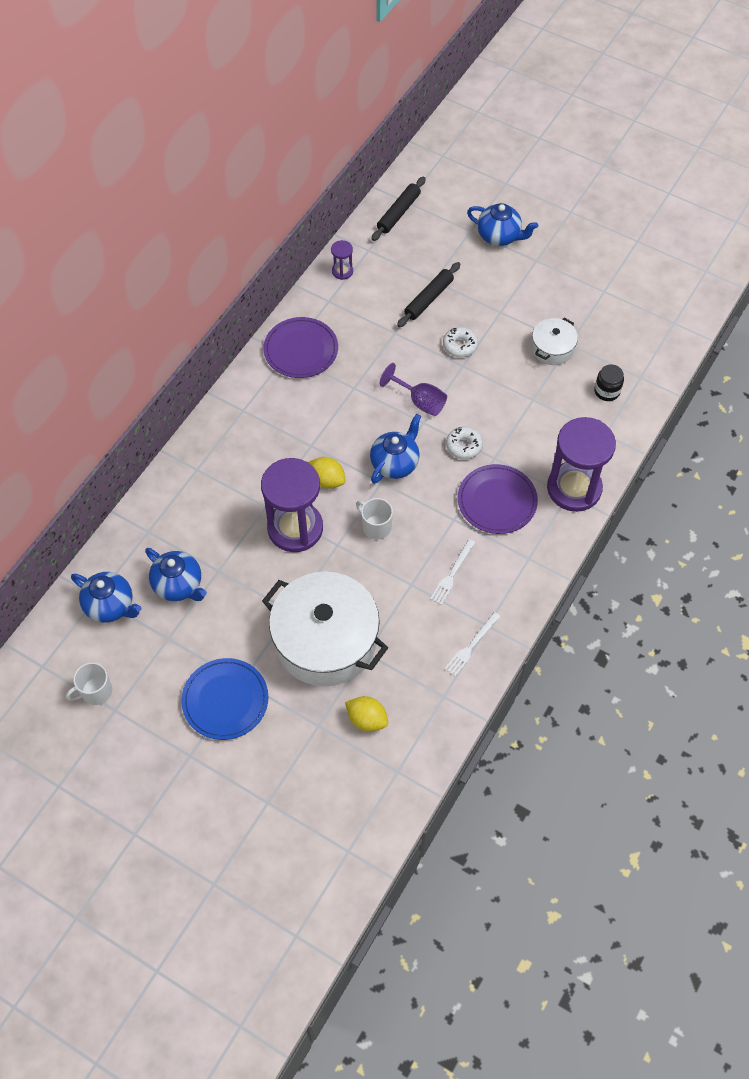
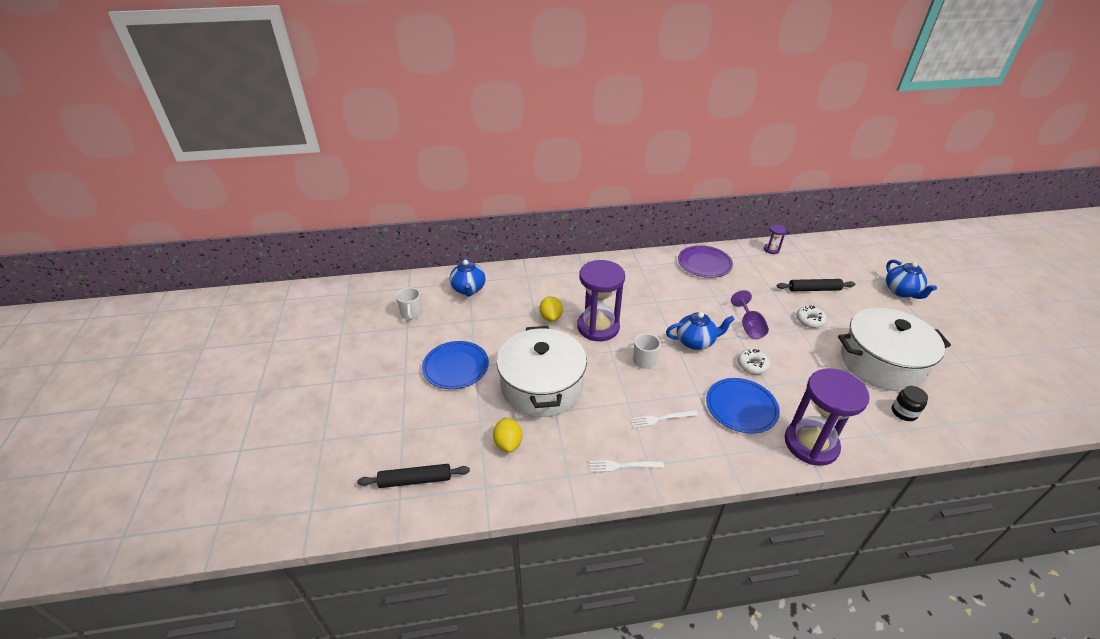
camera: 50 degrees right, 20 degrees down
(95, 691) = (411, 314): white mug -> white mug turned 120 degrees counterclockwise
(179, 585) = (508, 305): blue teapot -> none
(327, 480) = (644, 321): yellow lemon -> yellow lemon (551, 317)
(398, 213) = (839, 247): black rolling pin -> black rolling pin (415, 480)
(497, 501) = (741, 407): purple plate -> blue plate
(552, 348) = (881, 363): white pot -> white pot, size x2.10

